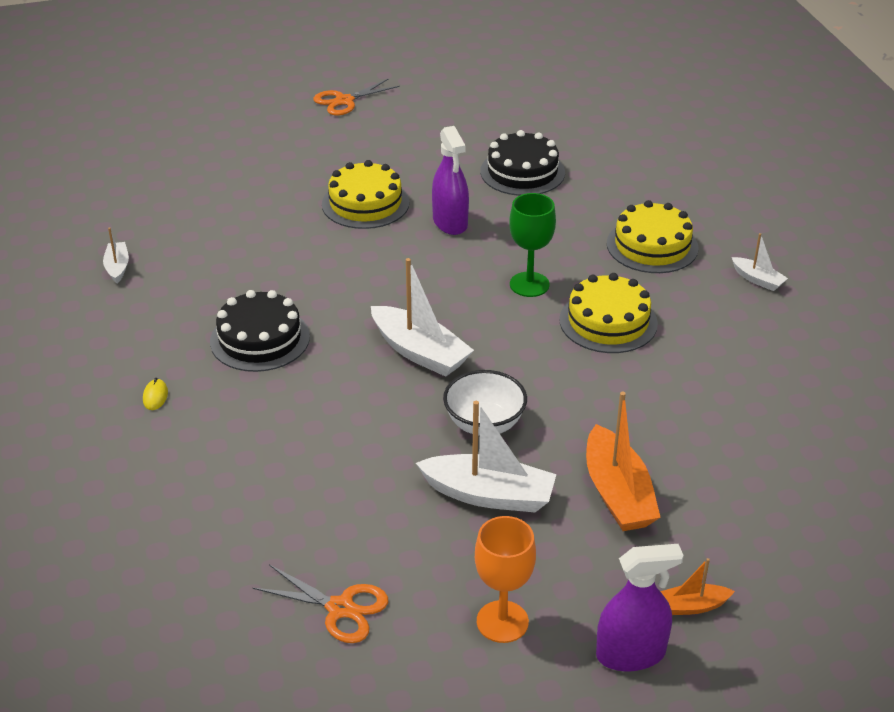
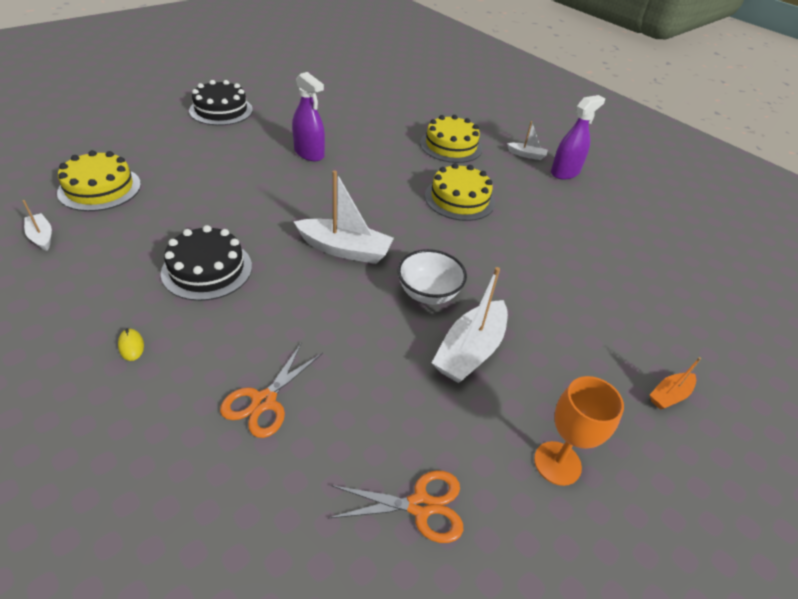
camera: 30 degrees left, 5 degrees up
(344, 101) = (184, 86): orange scissors -> orange scissors (264, 401)
(365, 203) = (238, 150): yellow cake -> yellow cake (100, 188)
(489, 495) = (470, 351): white boat -> white boat turned 135 degrees clockwise
(522, 172) = (338, 114): black cake -> black cake (221, 110)
(529, 284) = (391, 184): green goblet -> none
(617, 493) = (556, 321): orange boat -> none
(630, 654) = (664, 454): purple spray bottle -> purple spray bottle (565, 172)

